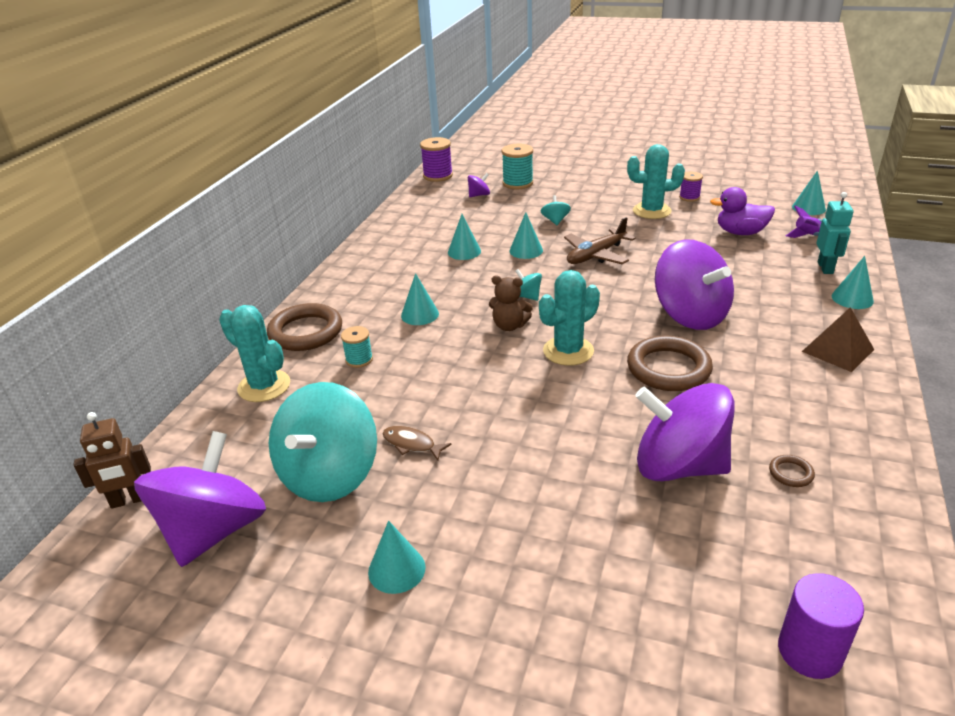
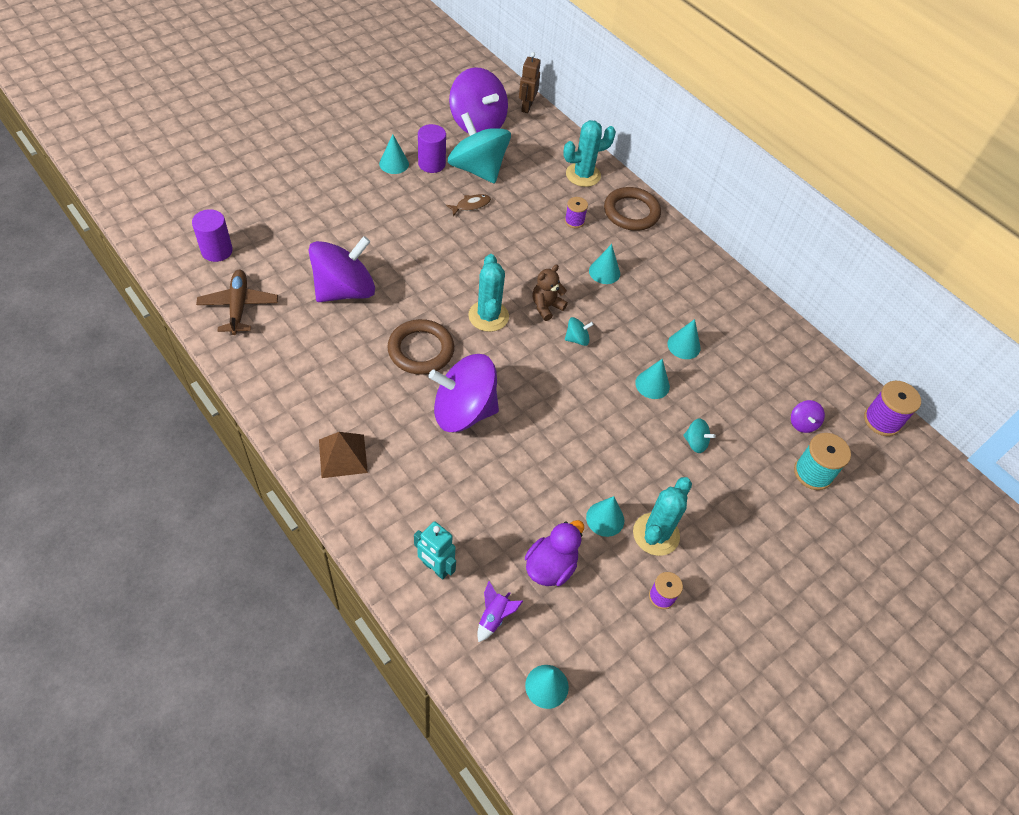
camera: 115 degrees right, 20 degrees up
(358, 527) = (431, 164): none -> purple cylinder
(359, 359) = (574, 221): turquoise spool -> purple spool
(595, 255) = (603, 423): brown plane -> brown plane (239, 306)
(791, 473) = (290, 328): brown ring -> none
(852, 298) = (381, 535): turquoise cone -> turquoise cone (605, 519)

